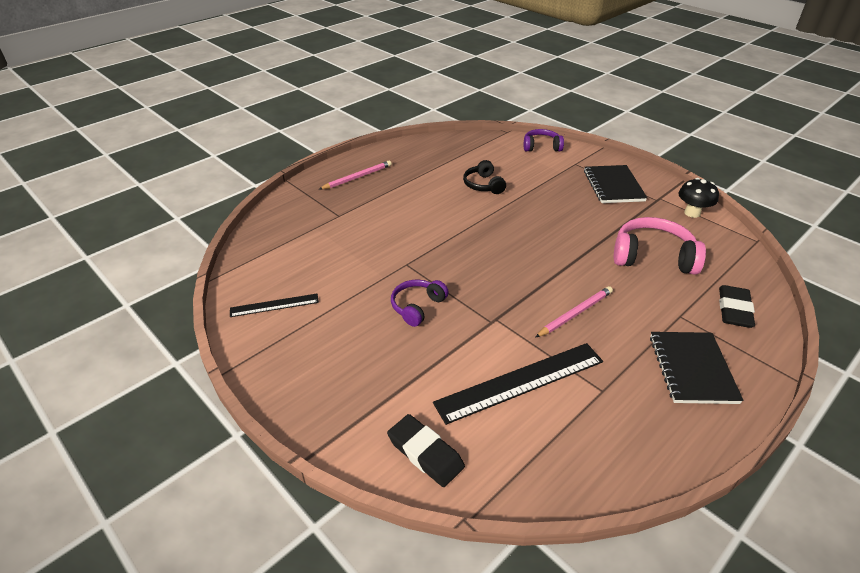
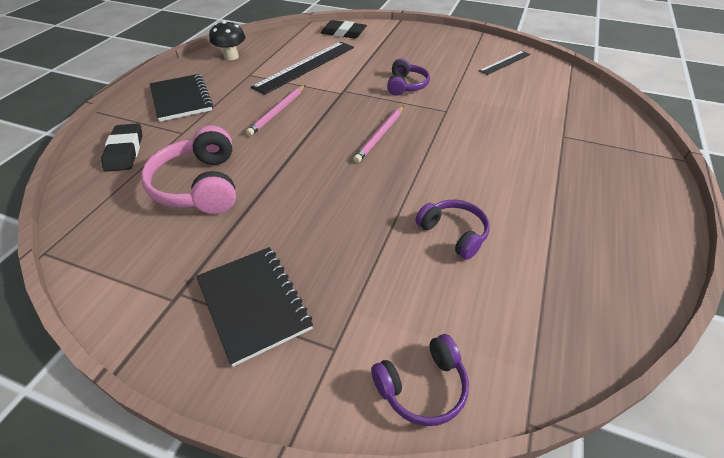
camera: 155 degrees right, 5 degrees up
(357, 177) = (620, 191): pink pencil -> pink pencil (380, 135)
(483, 185) = (453, 233): black headphones -> purple headphones
(653, 257) = (200, 185): pink headphones -> pink headphones turned 90 degrees clockwise
(692, 213) = (125, 280): black mushroom -> black mushroom (231, 57)

